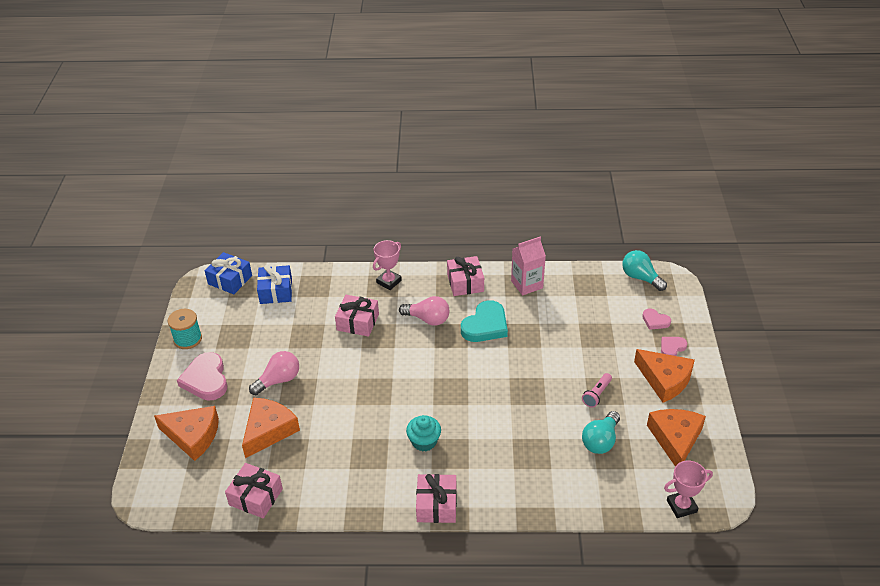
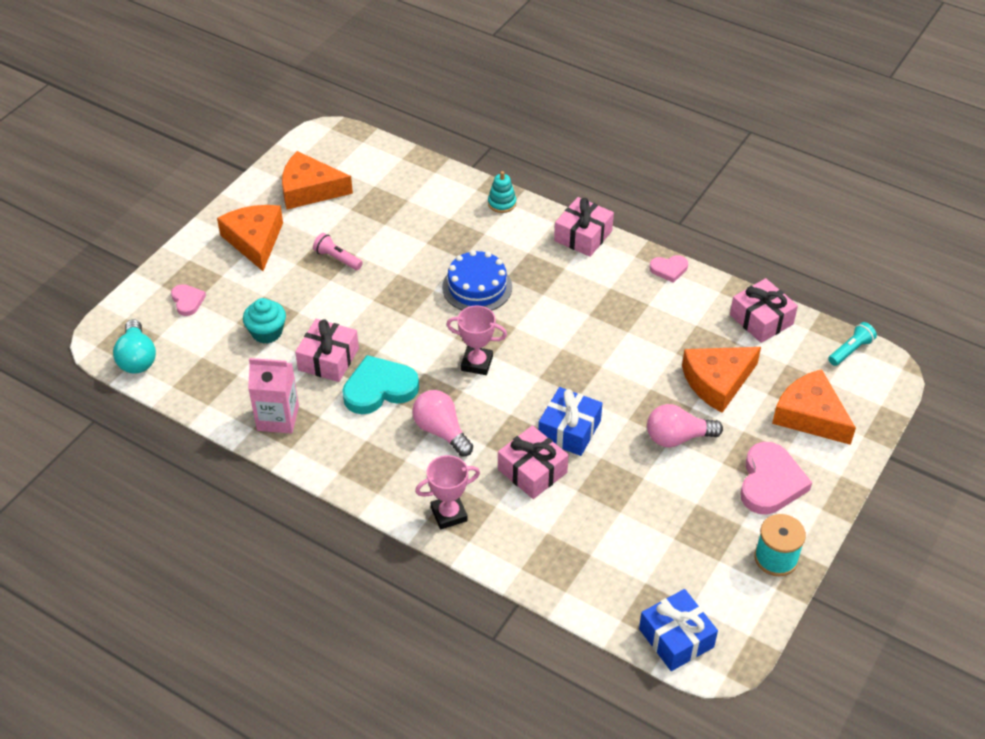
camera: 150 degrees left, 5 degrees up
(176, 503) = (850, 350): none -> turquoise flashlight
(276, 291) = (616, 579): blue gift -> blue gift (569, 430)
(424, 441) = (553, 294): turquoise cupcake -> turquoise cupcake (267, 332)
(465, 283) = (351, 460): pink gift -> pink gift (328, 359)
(482, 420) = (477, 287): none -> blue cake
(523, 503) = (502, 203): none -> turquoise stacking toy
(596, 394) = (337, 258): pink flashlight -> pink flashlight turned 120 degrees counterclockwise
(600, 441) = (379, 218): turquoise light bulb -> none
(672, 347) = (207, 266): pink heart -> pink heart (669, 269)
(675, 439) = (309, 190): orange cheese -> orange cheese turned 60 degrees clockwise
(681, 506) = (366, 144): pink trophy -> pink trophy (477, 363)

